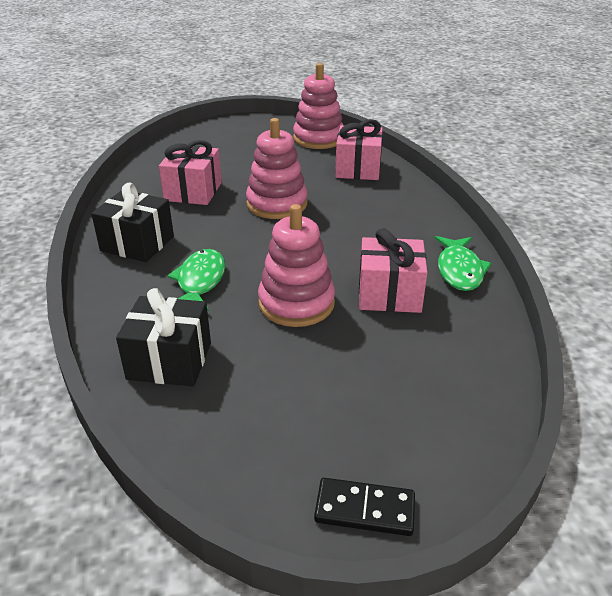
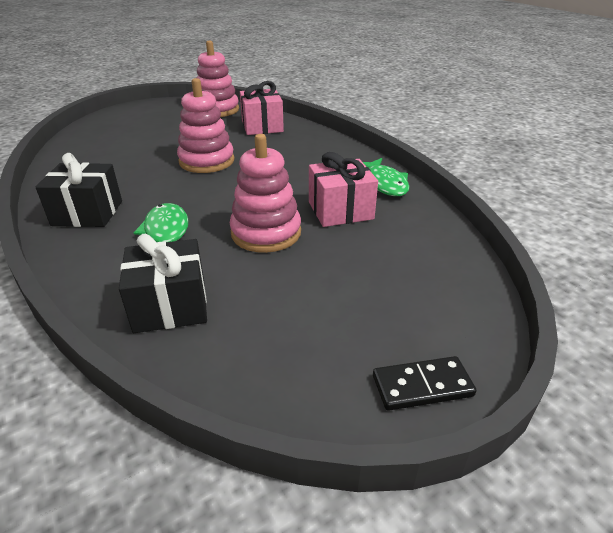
camera: 20 degrees left, 0 degrees up
(193, 191) = (123, 163): pink gift -> none

